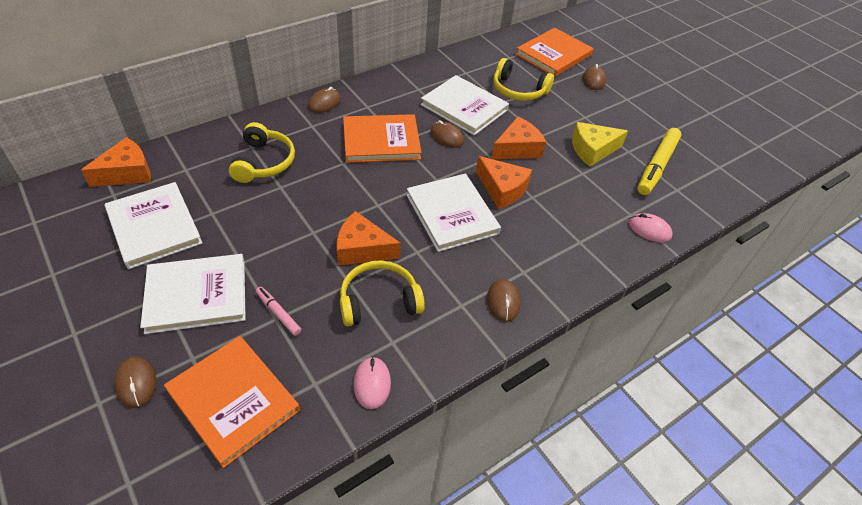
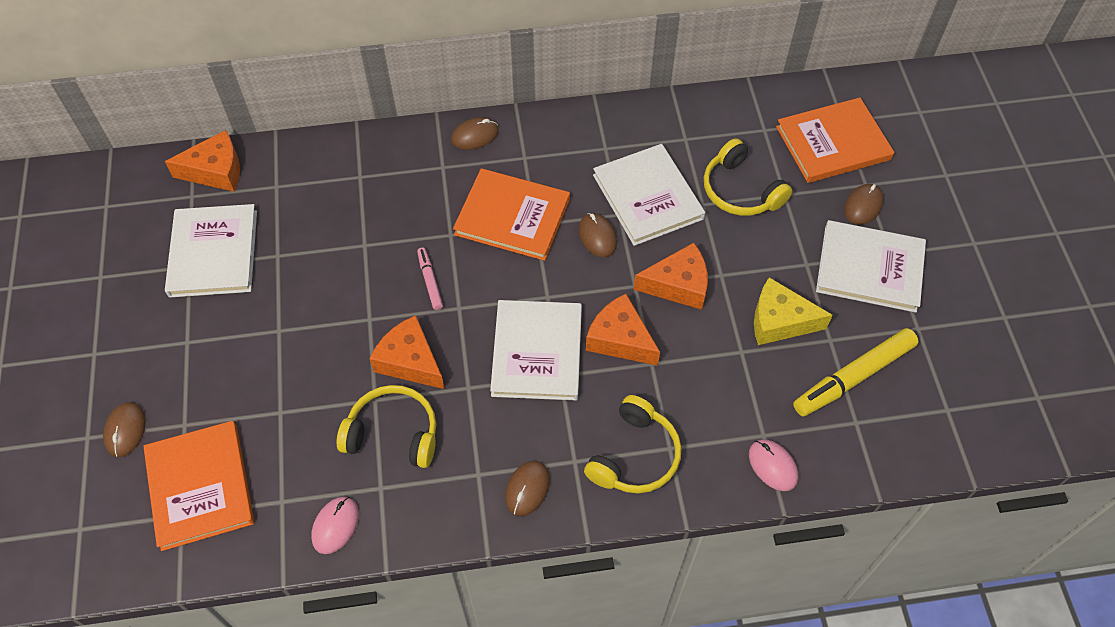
camera: 30 degrees right, 10 degrees up
(196, 295) = (218, 353): white book -> white book (869, 268)
(264, 162) = (362, 204): yellow headphones -> yellow headphones (634, 456)
(278, 313) = (285, 407): pink marker -> pink marker (430, 281)
(502, 189) = (620, 339): orange cheese -> orange cheese turned 150 degrees clockwise

